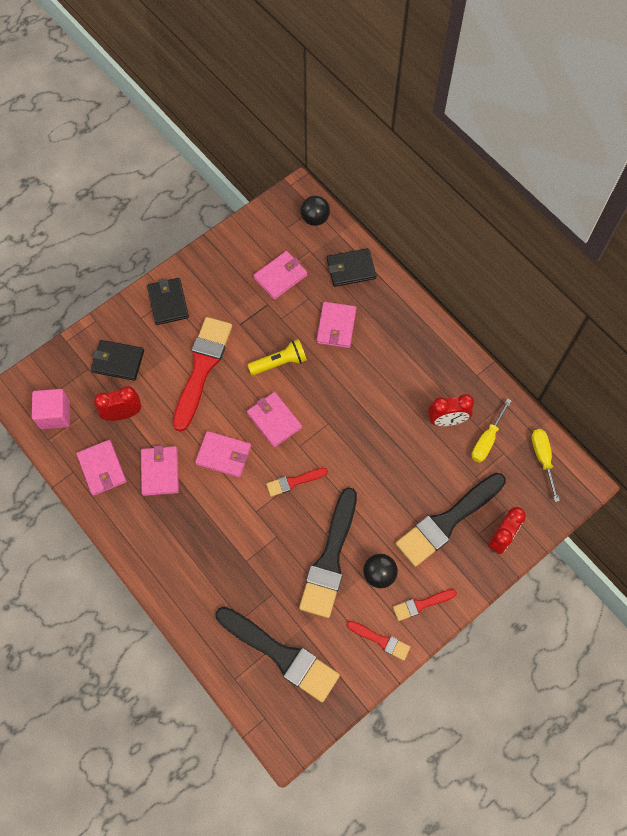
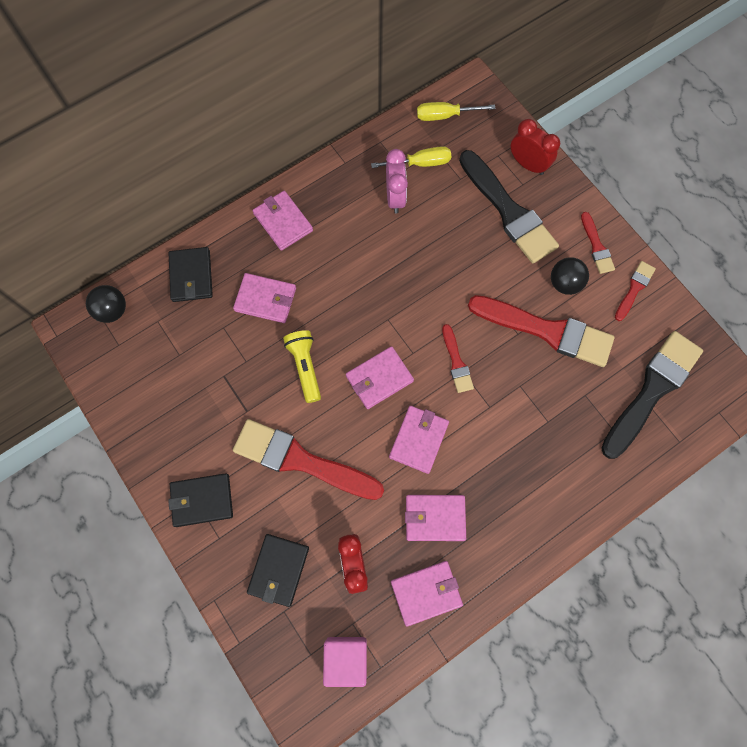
camera: 85 degrees left, 5 degrees up
(280, 276) = (187, 357): pink wallet -> pink wallet (283, 222)
(330, 559) = (547, 331): black brush -> red brush
(447, 420) = (395, 198): red clock -> pink clock
(486, 440) = (421, 163): yellow screwdriver -> yellow screwdriver turned 45 degrees counterclockwise

